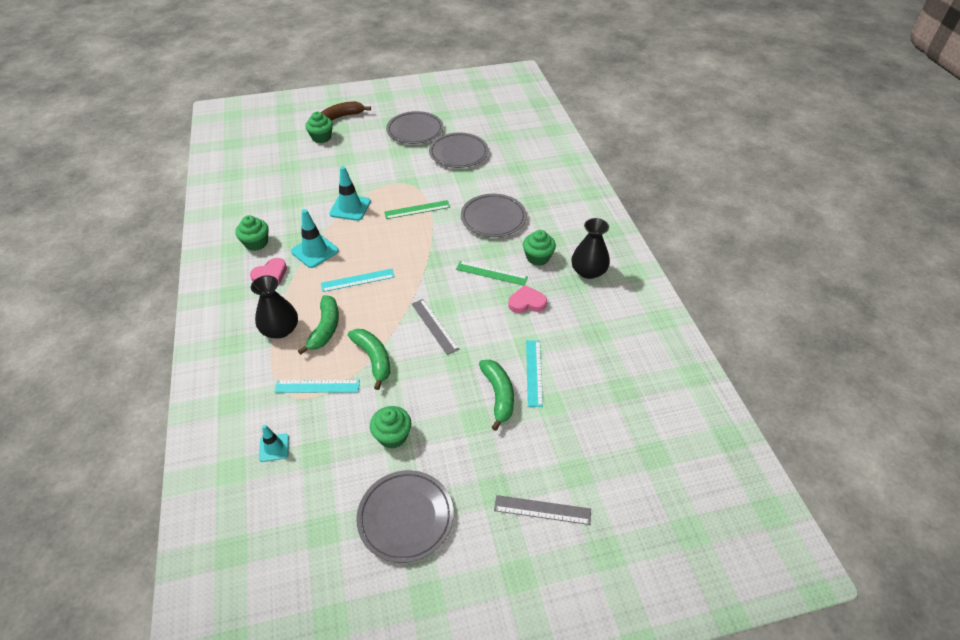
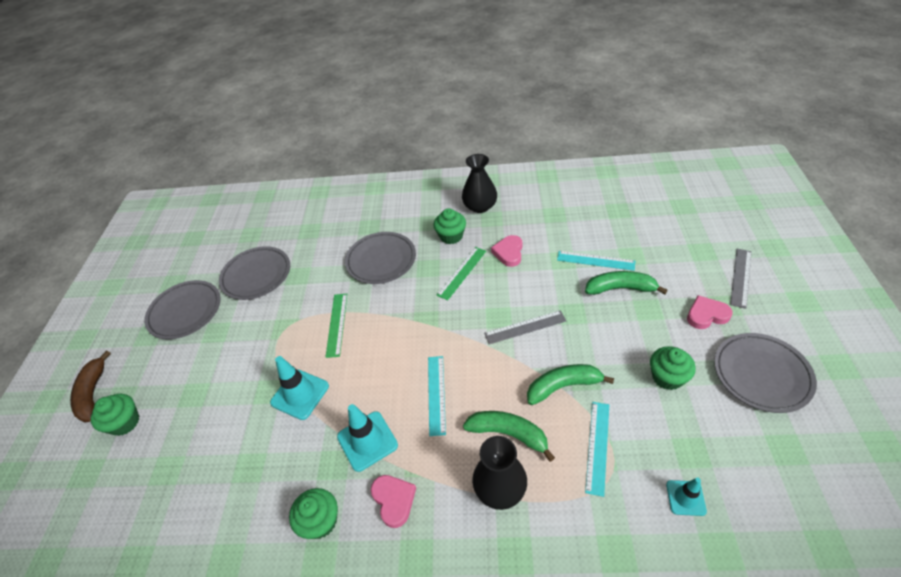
camera: 70 degrees left, 0 degrees up
(477, 472) = (706, 315): none -> pink heart

